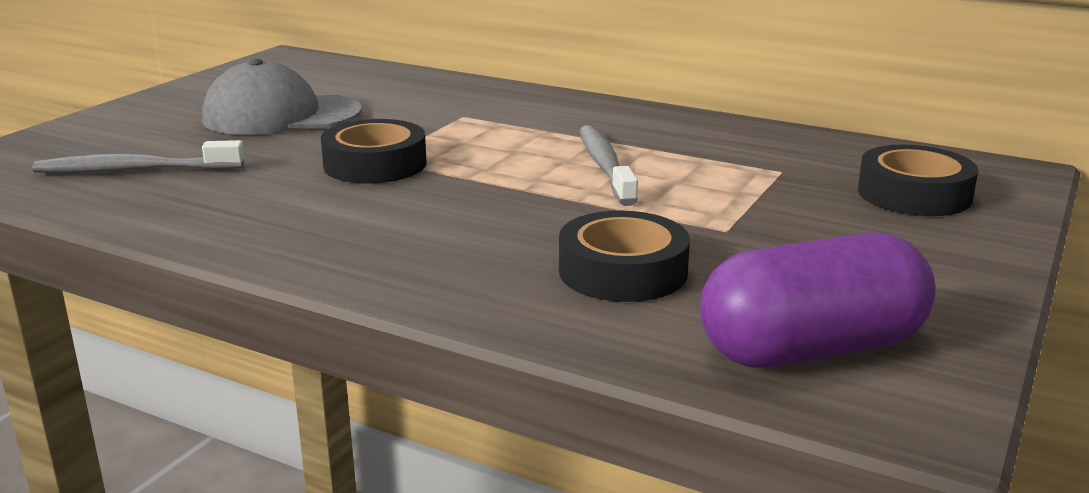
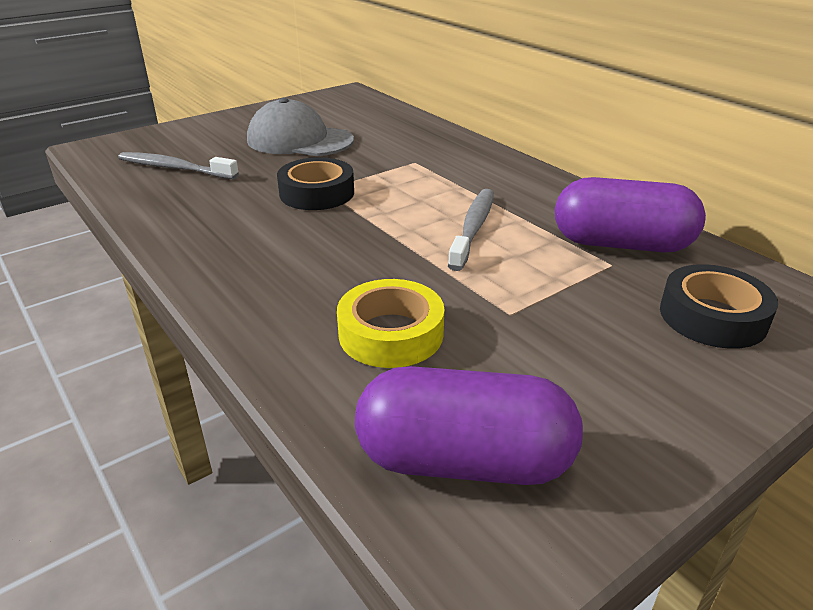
camera: 25 degrees right, 10 degrees up
(623, 271) = (391, 334): black tape -> yellow tape
(773, 153) = (621, 244): none -> purple capsule

